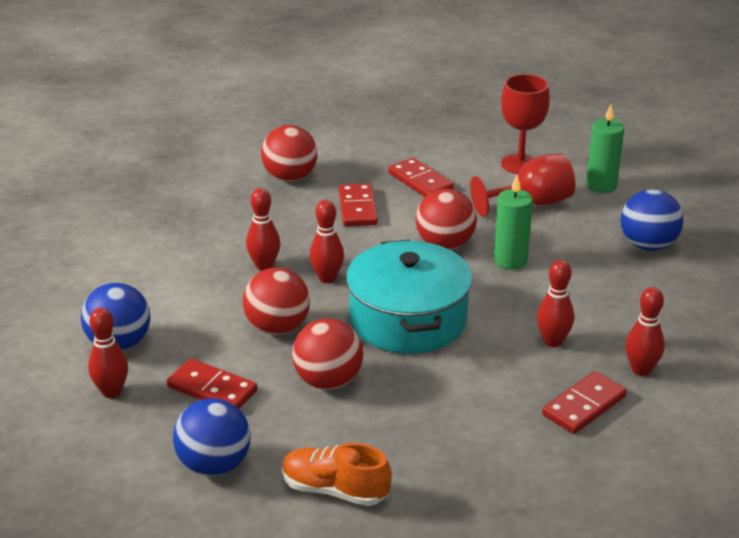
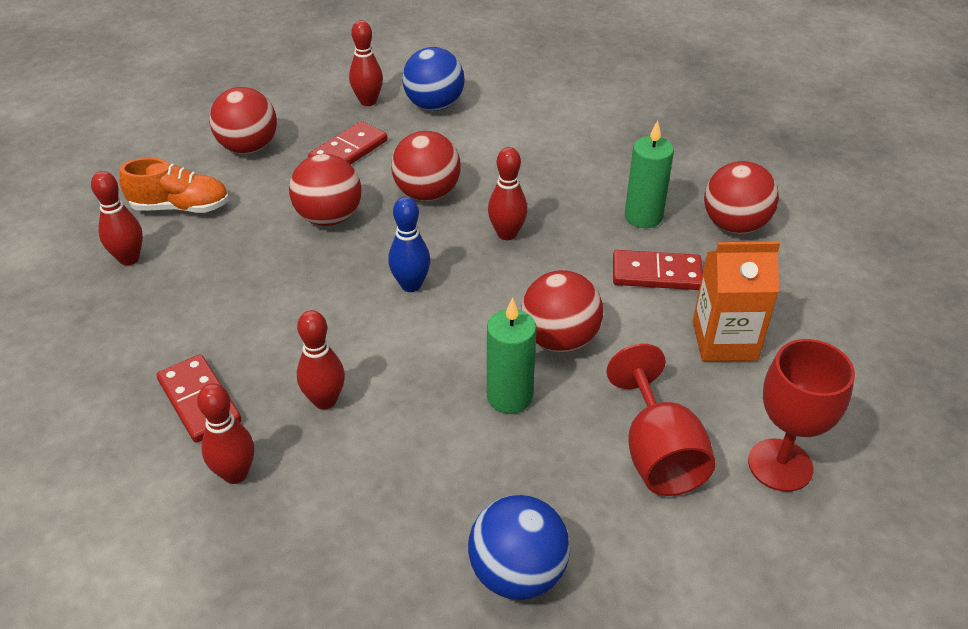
camera: 100 degrees right, 10 degrees up
(214, 465) = (248, 147): blue ball -> red ball
(264, 266) = (541, 193): red bowling pin -> red bowling pin (129, 259)
(335, 490) = (180, 207): orange shoe -> orange shoe turned 60 degrees clockwise
(408, 319) = (411, 285): turquoise pot -> blue bowling pin
(420, 181) = (724, 341): red domino -> orange carton
(601, 185) = (709, 560): green candle -> green candle (643, 217)

